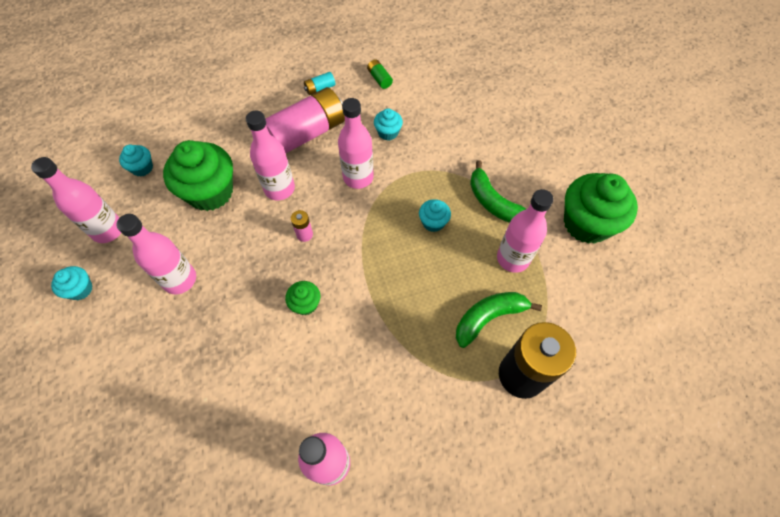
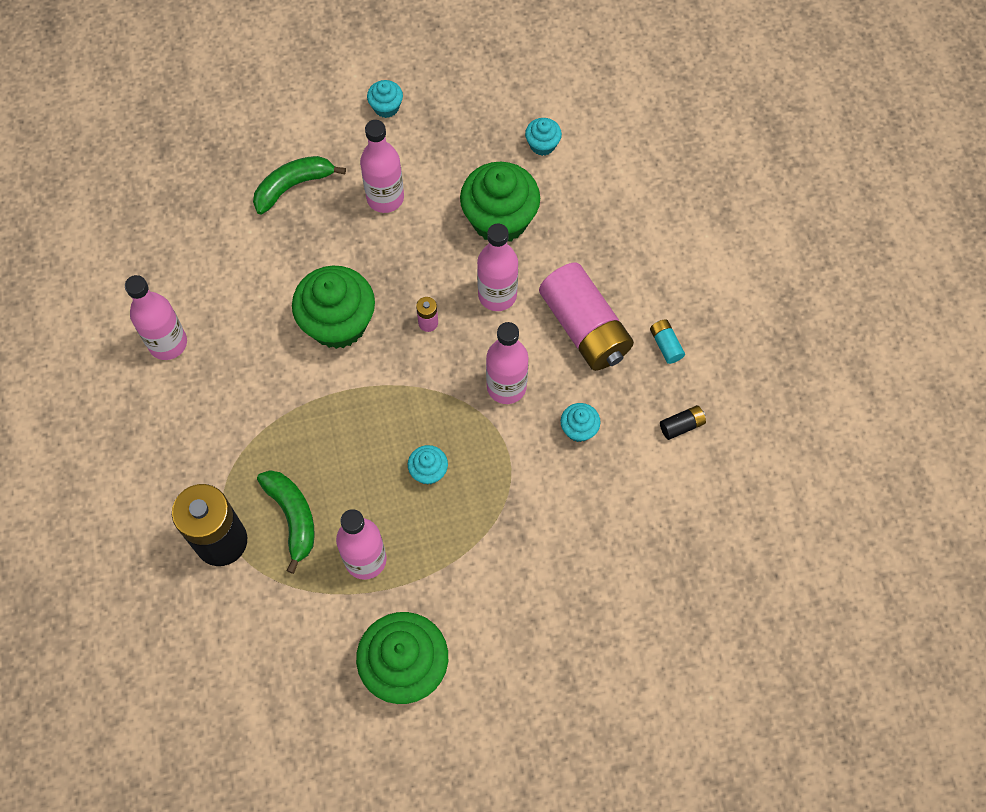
camera: 95 degrees right, 5 degrees up
(108, 230) = (457, 122): pink bottle -> none
(305, 304) = (338, 323): green cupcake -> green cupcake, size x2.11
(379, 79) = (681, 426): green battery -> black battery
(493, 202) = (451, 550): green banana -> green banana (293, 186)

